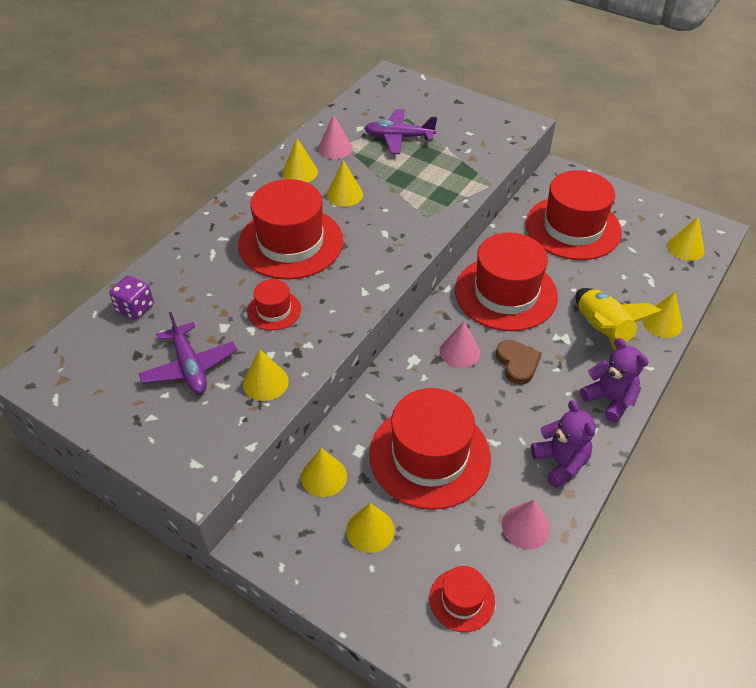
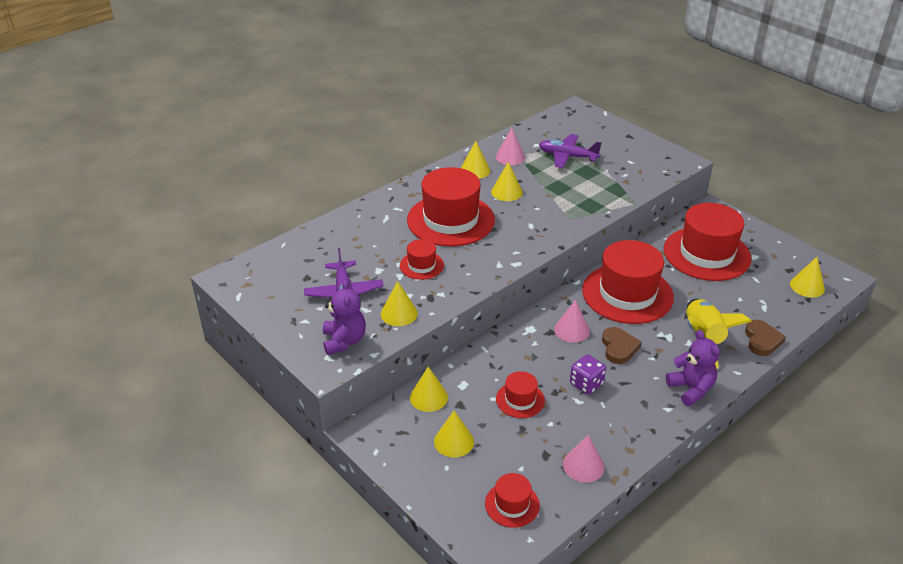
camera: 15 degrees right, 10 degrees down
(135, 308) = (315, 246): purple dice -> purple dice (586, 384)
(429, 456) = (520, 400): red hat -> red hat, size x0.48
(560, 462) = (630, 426): purple teddy bear -> purple teddy bear (344, 341)
(662, 322) = (762, 340): yellow cone -> brown heart

